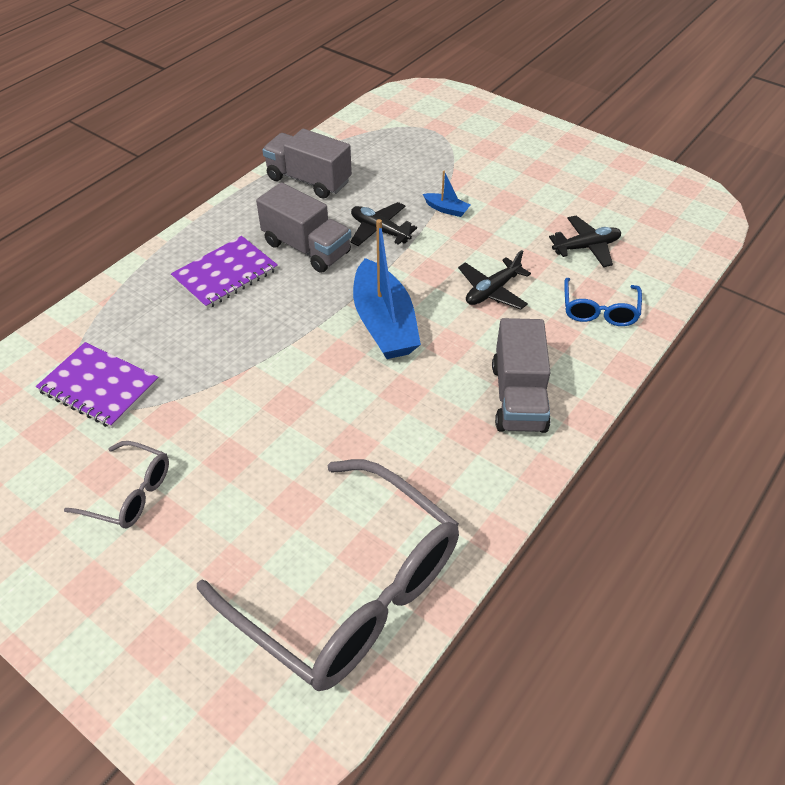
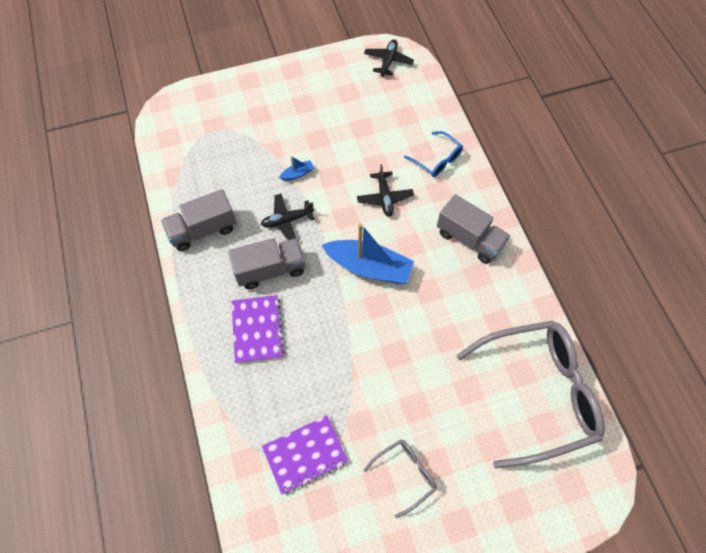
camera: 55 degrees left, 15 degrees up
(586, 247) = (386, 130): black plane -> black plane (388, 61)

